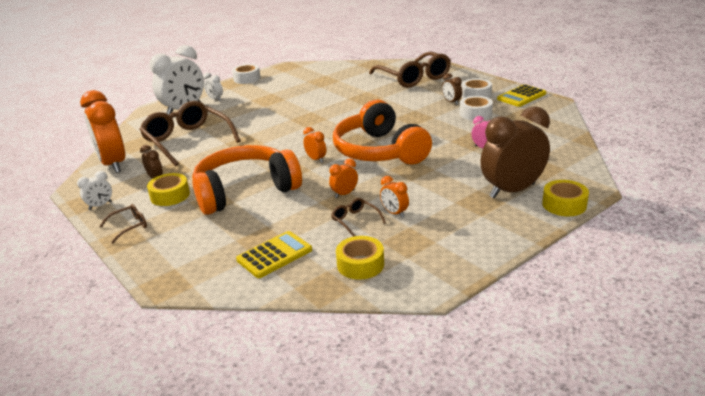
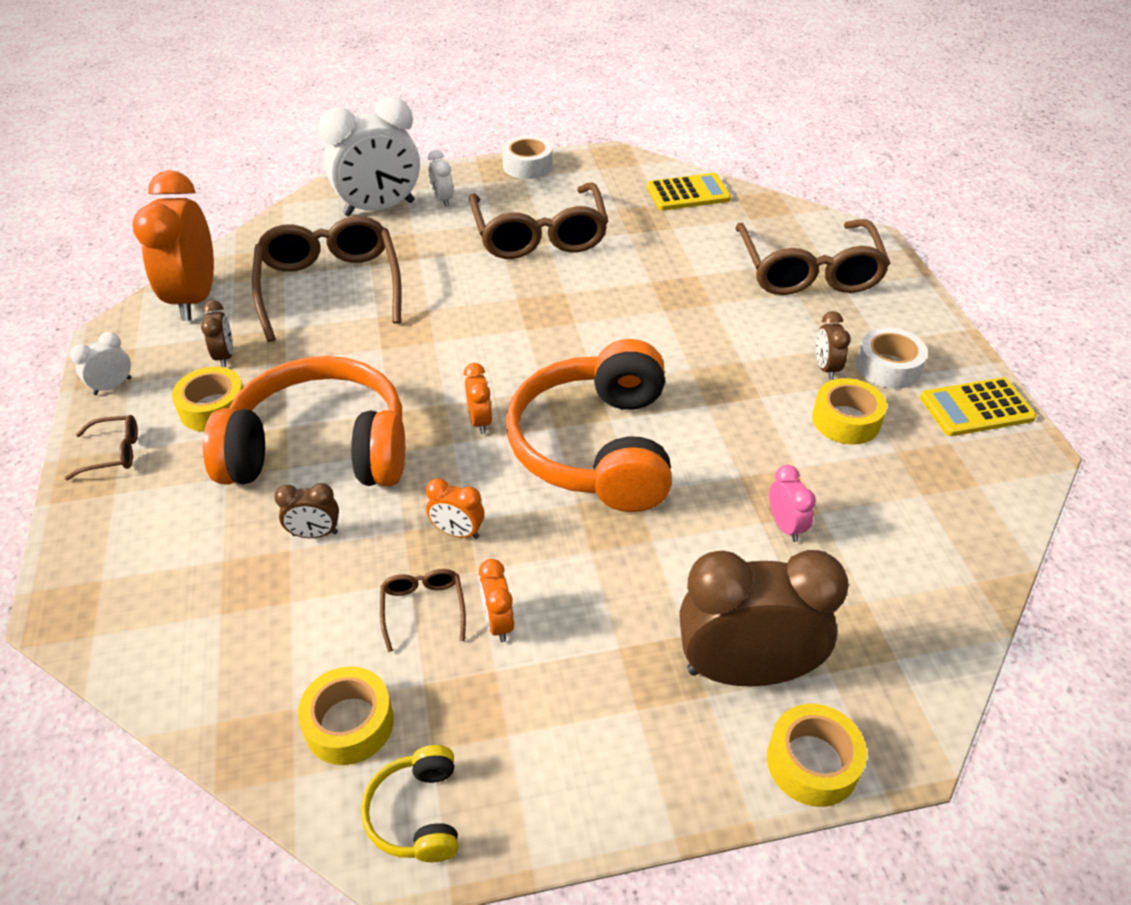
camera: 25 degrees right, 15 degrees up
(100, 206) = (112, 386): white clock -> white clock turned 150 degrees clockwise
(274, 216) = (315, 534): none -> brown clock
(274, 255) = (247, 627): yellow calculator -> yellow calculator (688, 193)
(278, 98) = (539, 235): none -> brown glasses
(344, 194) = (457, 532): orange clock -> orange clock turned 150 degrees counterclockwise
(422, 277) = (417, 814): none -> yellow headphones
(475, 113) = (846, 420): white tape -> yellow tape

